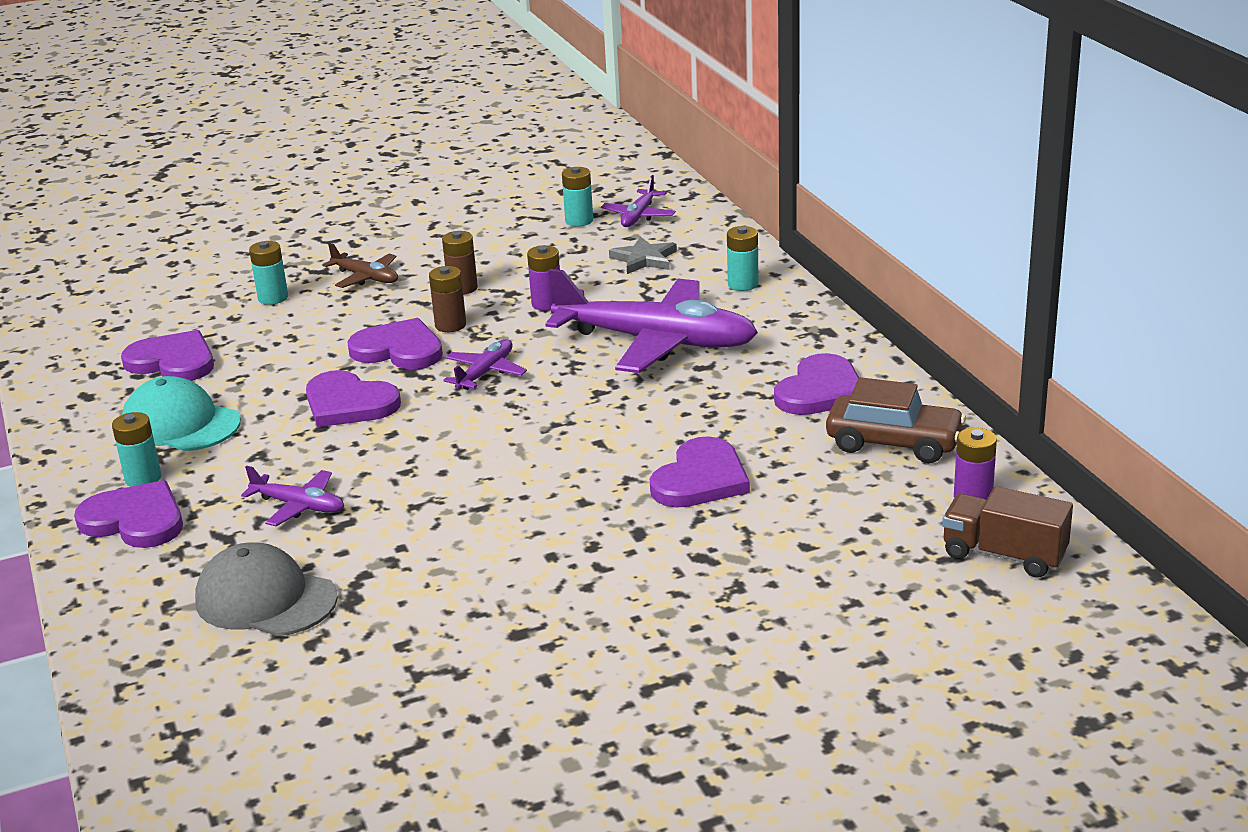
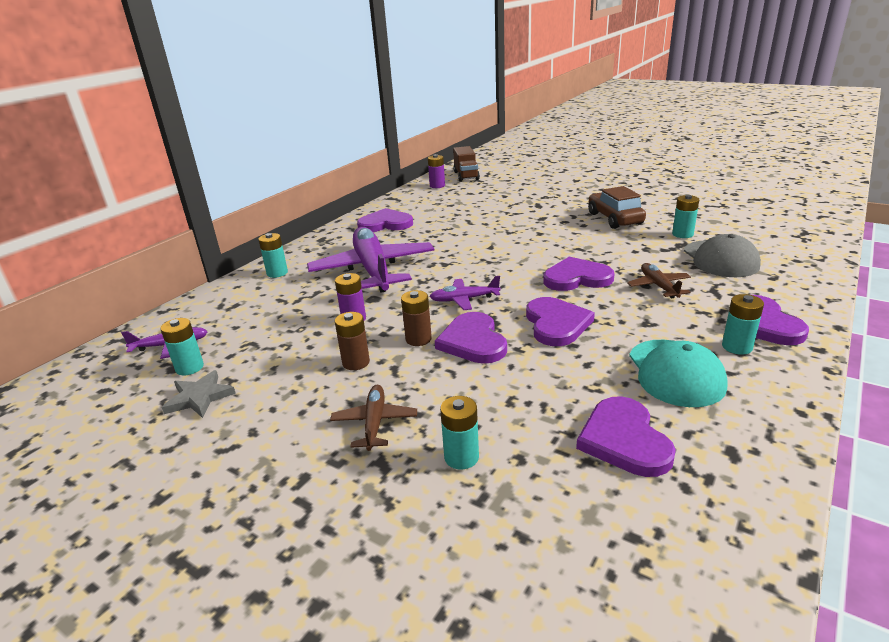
camera: 125 degrees left, 0 degrees up
(298, 506) = (659, 286): purple plane -> brown plane
(374, 624) = (682, 234): none -> turquoise battery
(644, 259) = (256, 314): grey star -> grey star (199, 397)
(700, 479) = (488, 221): purple heart -> purple heart (576, 278)
(894, 443) = (414, 203): brown car -> brown car (615, 218)

